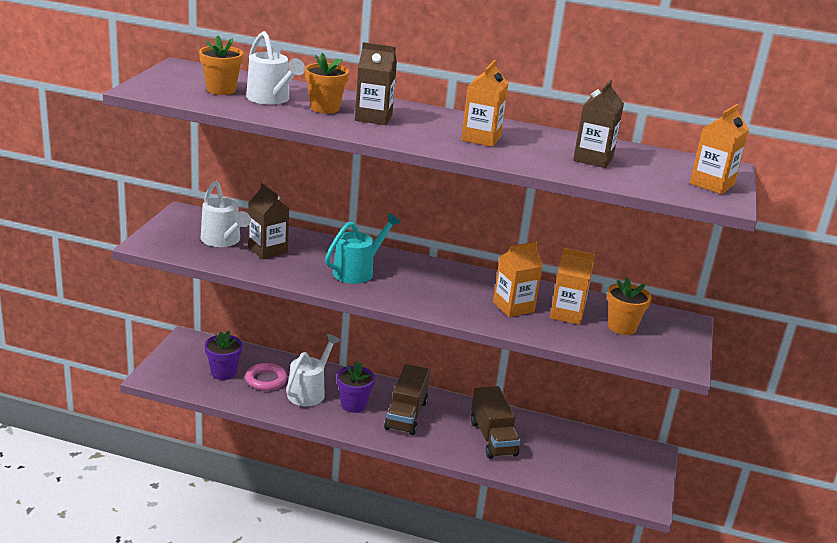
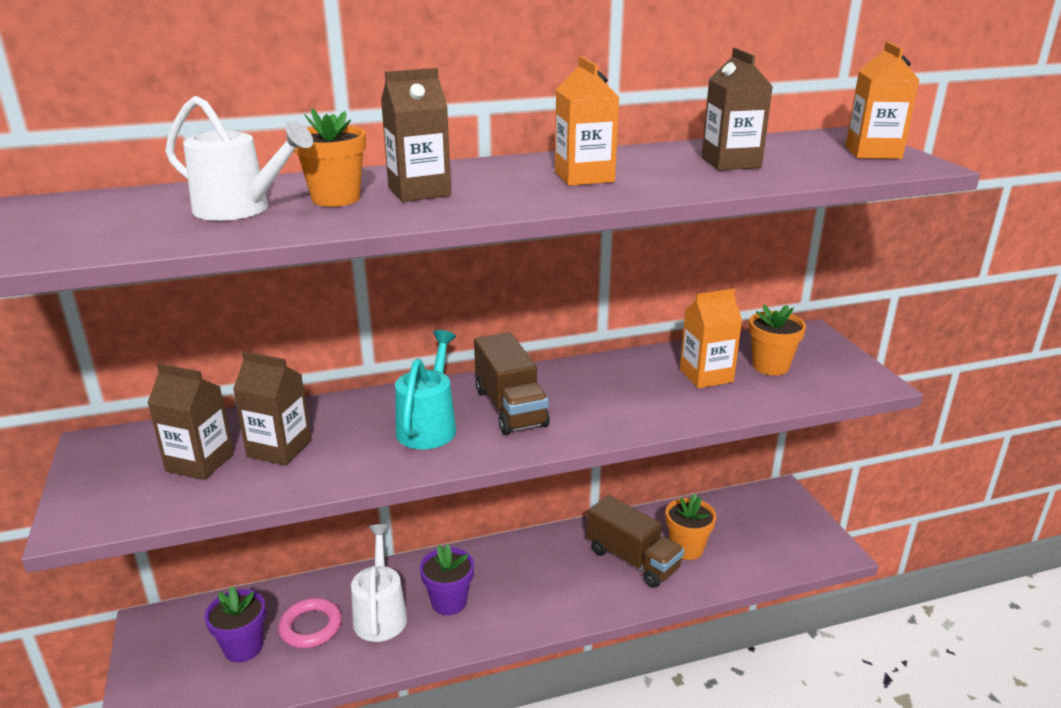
camera: 30 degrees left, 0 degrees up
(221, 90) = (141, 219): orange flower pot -> orange flower pot (686, 548)
(223, 241) = (200, 462): white watering can -> brown carton
(406, 415) = (519, 582): brown truck -> brown truck (510, 407)
(513, 307) = (648, 392): orange carton -> none

